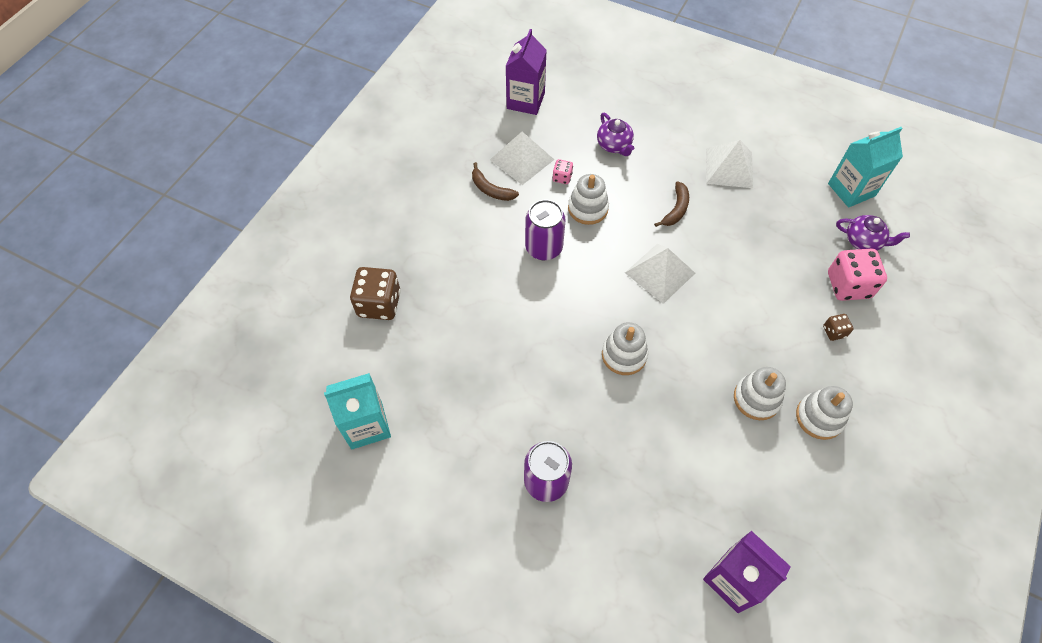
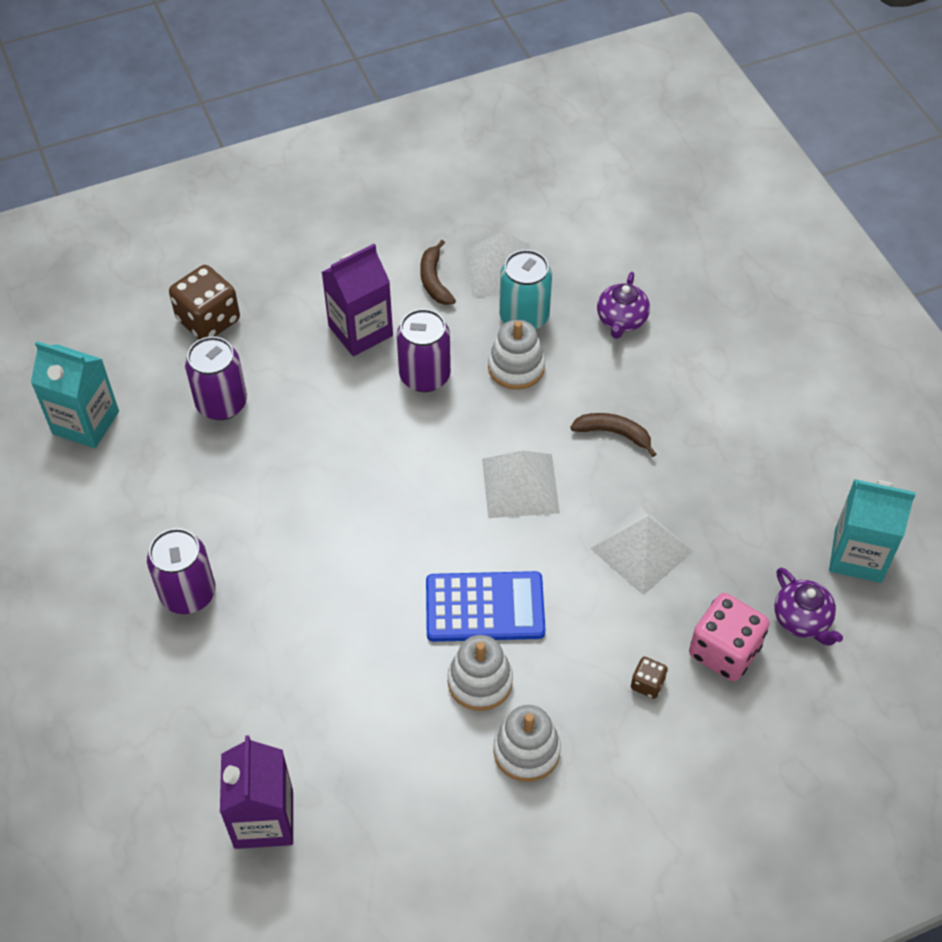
camera: 40 degrees right, 5 degrees down
(442, 349) = (221, 403): none -> purple can
(525, 101) = (574, 210): purple carton -> purple carton (360, 331)
(562, 177) = (524, 317): pink dice -> turquoise can
(624, 355) = (390, 537): white stacking toy -> none
(676, 209) = (614, 433): brown banana -> brown banana turned 135 degrees counterclockwise
(715, 355) = (485, 607): none -> blue calculator
(729, 167) = (731, 431): white pyramid -> white pyramid (641, 549)

